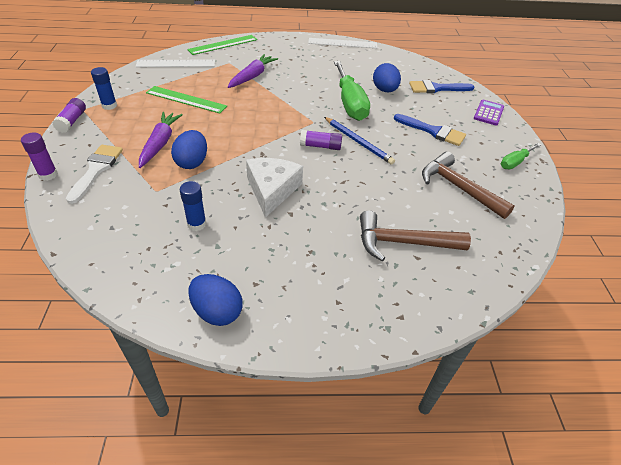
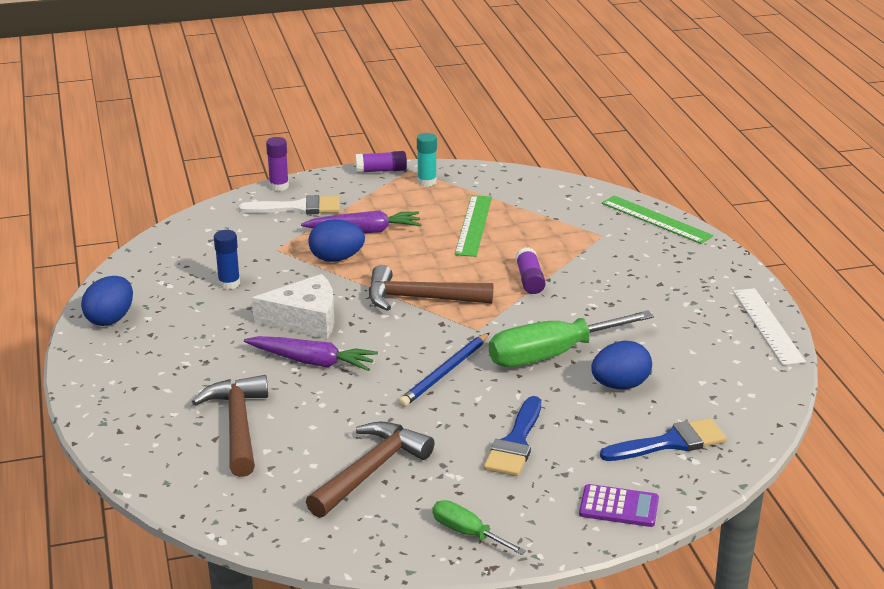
camera: 80 degrees right, 15 degrees down
(109, 106) = (427, 182): blue glue stick -> turquoise glue stick
(176, 63) = (565, 197): white ruler -> none
(252, 76) = (574, 261): purple carrot -> purple carrot (312, 362)
(267, 136) = (420, 298): none -> brown hammer
(320, 146) = (417, 342): purple glue stick -> purple glue stick (529, 280)
(436, 88) = (670, 442): blue brush -> blue brush turned 90 degrees clockwise

